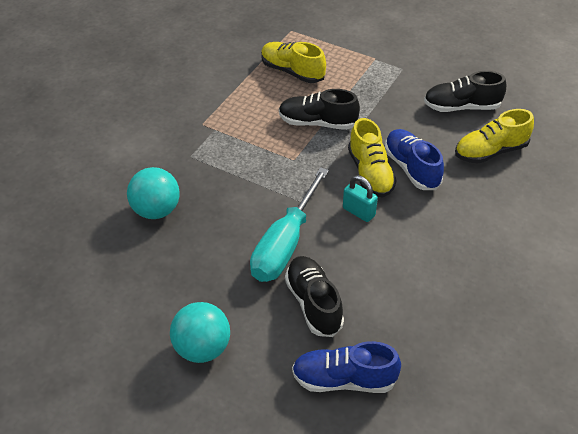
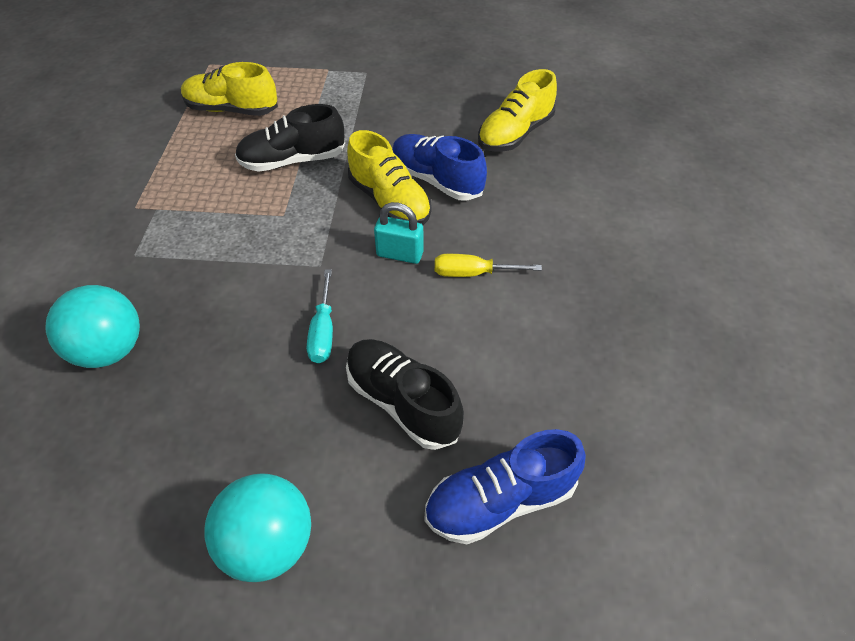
camera: 25 degrees left, 5 degrees up
(285, 244) = (323, 331): turquoise screwdriver -> turquoise screwdriver, size x0.49
(402, 241) = (473, 273): none -> yellow screwdriver
(461, 107) = (455, 95): black shoe -> none

